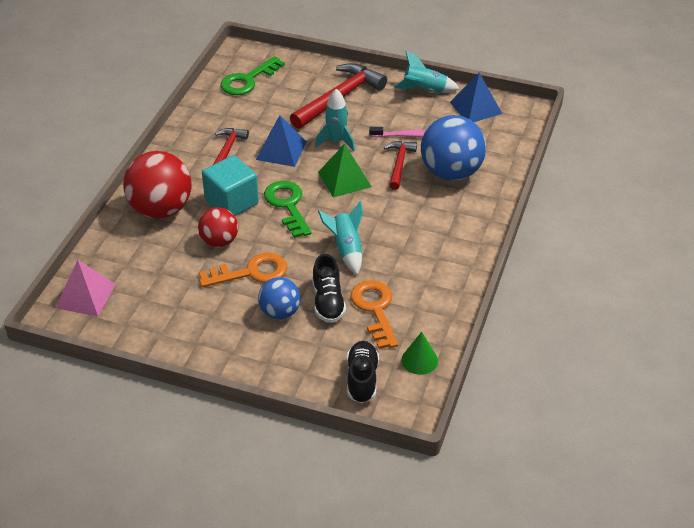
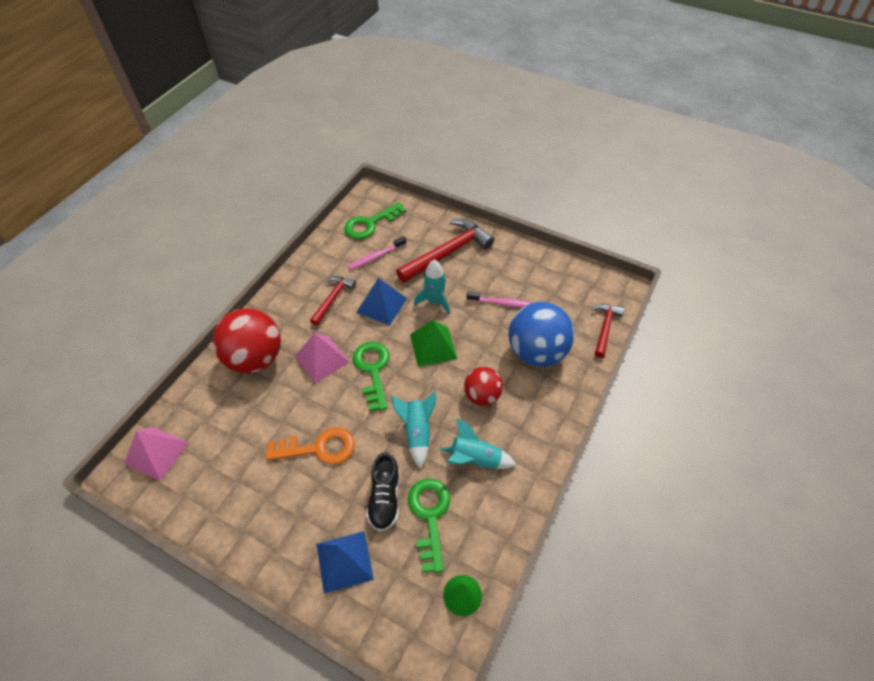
camera: 10 degrees right, 10 degrees up
(219, 241) = (298, 404): red ball -> red ball (482, 396)
(231, 202) = (322, 359): turquoise cube -> pink pyramid
(263, 109) = (376, 257): none -> pink toothbrush
(280, 312) = (334, 504): blue ball -> none
(362, 379) = (397, 611): black shoe -> none
(375, 309) = (430, 516): orange key -> green key
(399, 164) = (488, 335): red hammer -> red hammer (605, 328)
(424, 90) = (527, 254): turquoise rocket -> turquoise rocket (475, 459)
(475, 107) = (572, 279): blue pyramid -> blue pyramid (344, 561)

